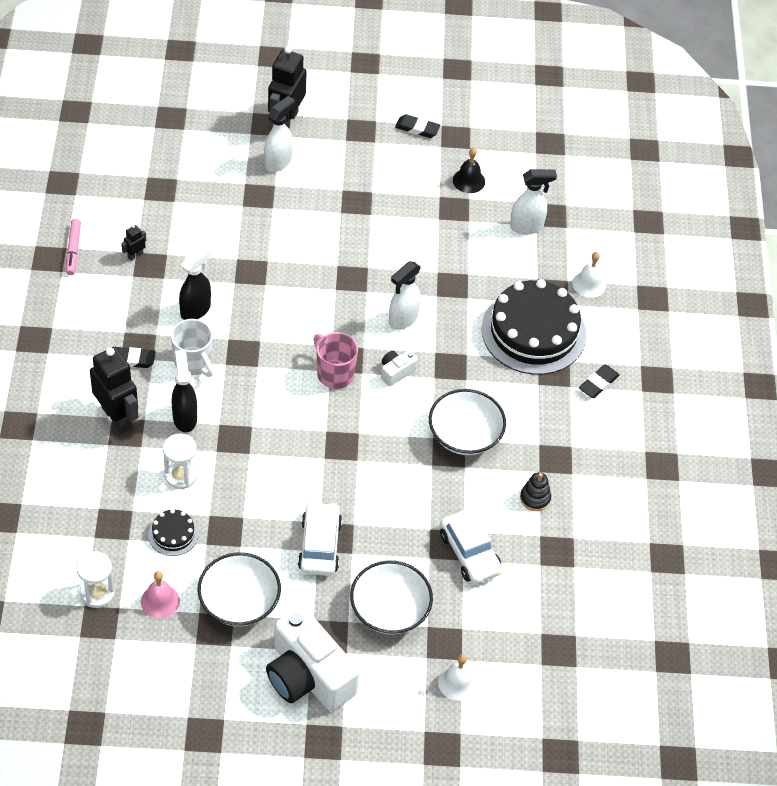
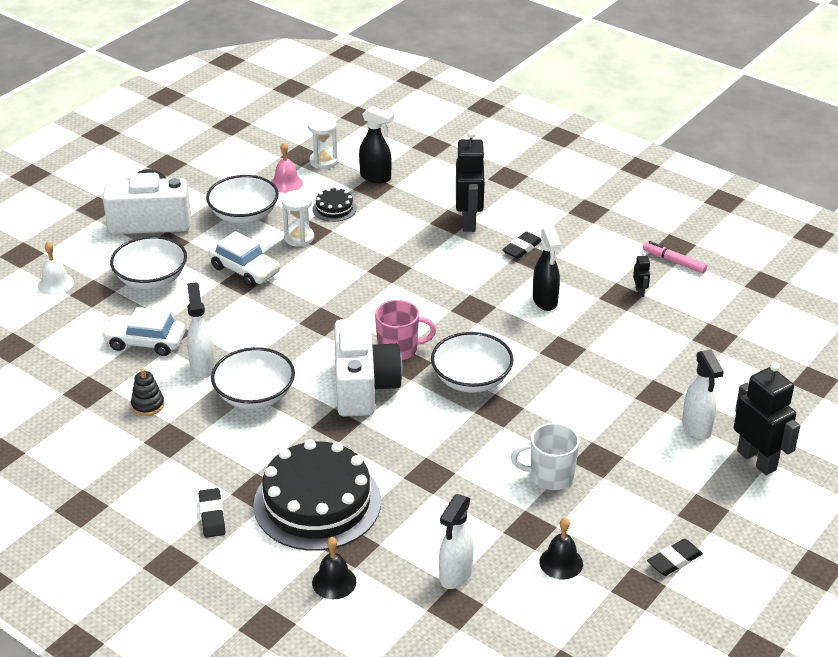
camera: 130 degrees right, 15 degrees down
(117, 417) = (469, 221): black robot -> black robot turned 90 degrees counterclockwise
(181, 475) = (382, 231): white hourglass -> white hourglass (299, 238)
(185, 417) = (435, 253): black spray bottle -> black spray bottle (376, 177)
(193, 363) = (487, 278): white mug -> white mug (550, 476)
(332, 310) = (471, 379): none -> white bowl
(396, 372) = (363, 386): white camera -> white camera, size x2.32
(402, 319) = (418, 419): white spray bottle -> white spray bottle (203, 366)
(589, 284) = (334, 582): white bell -> black bell

